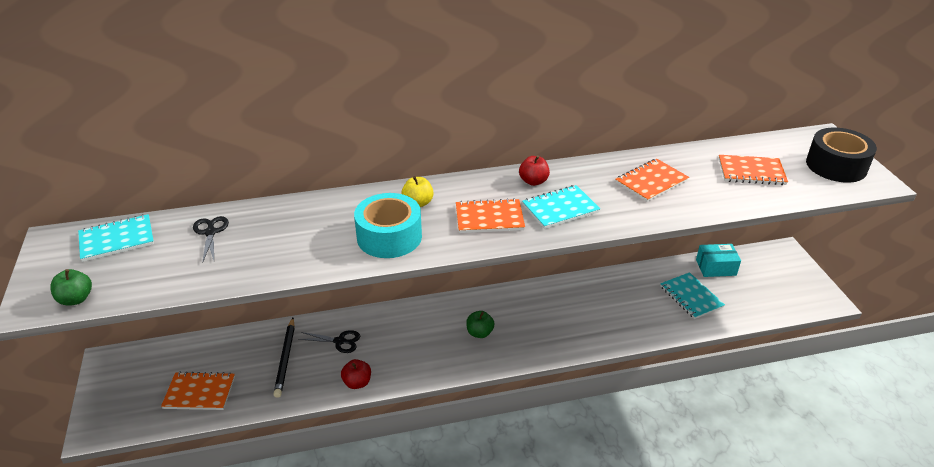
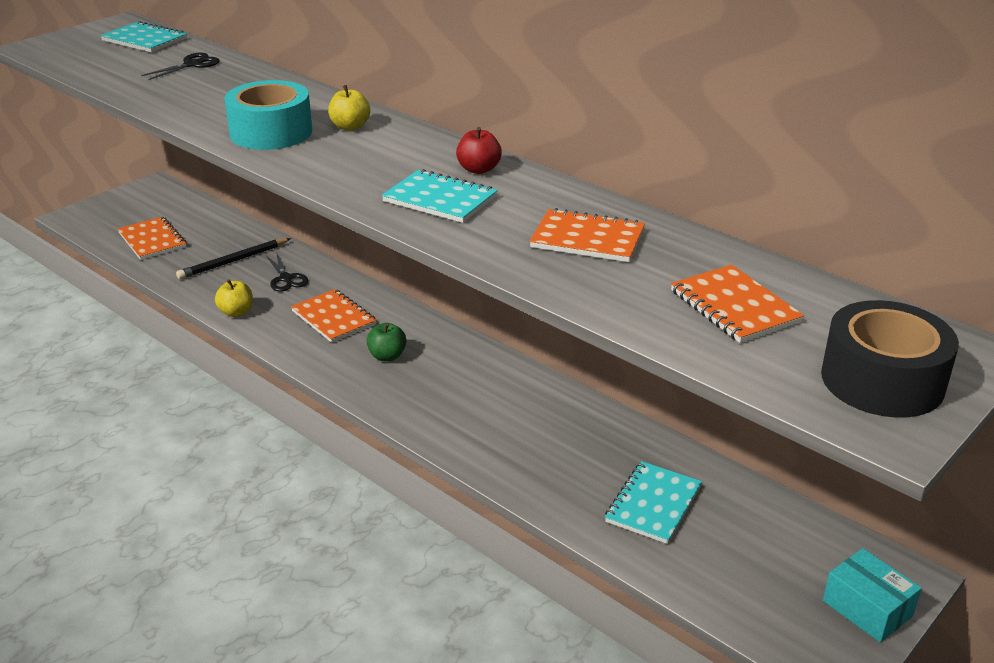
camera: 55 degrees right, 5 degrees down
(76, 299) = (53, 56): green apple -> none
(357, 382) = (236, 312): red apple -> yellow apple
(489, 218) = (368, 167): orange notebook -> orange notebook (334, 318)
(716, 267) = (756, 509): turquoise box -> turquoise box (867, 608)

